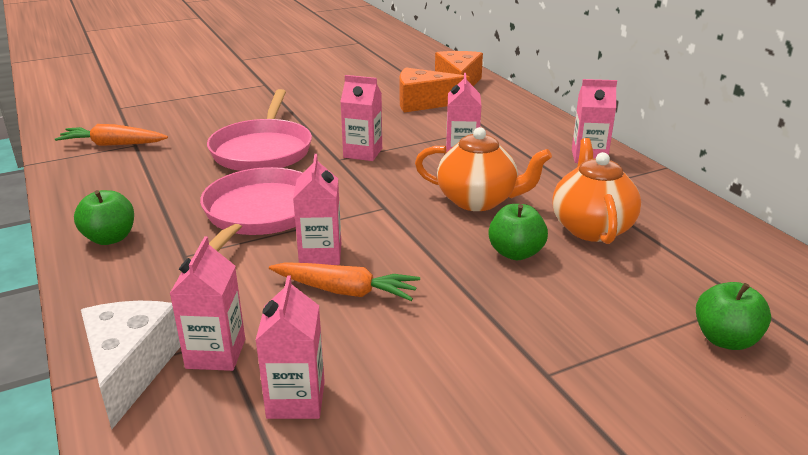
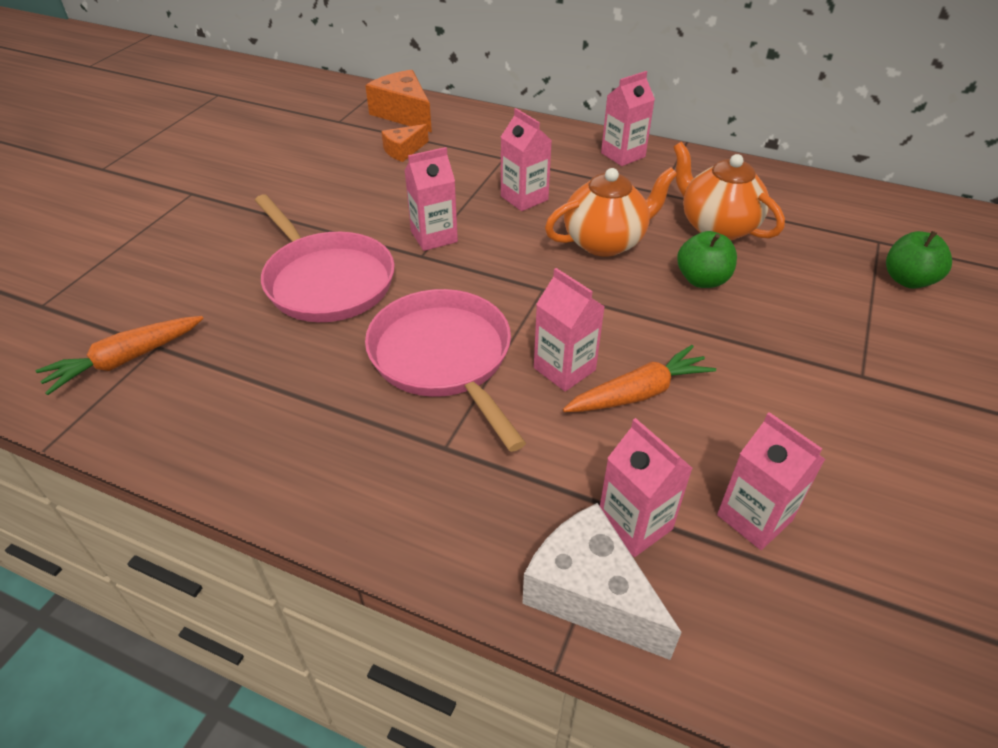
camera: 40 degrees left, 15 degrees up
(110, 238) = (332, 477): green apple -> none
(423, 102) = (403, 150): orange cheese -> orange cheese, size x0.58

